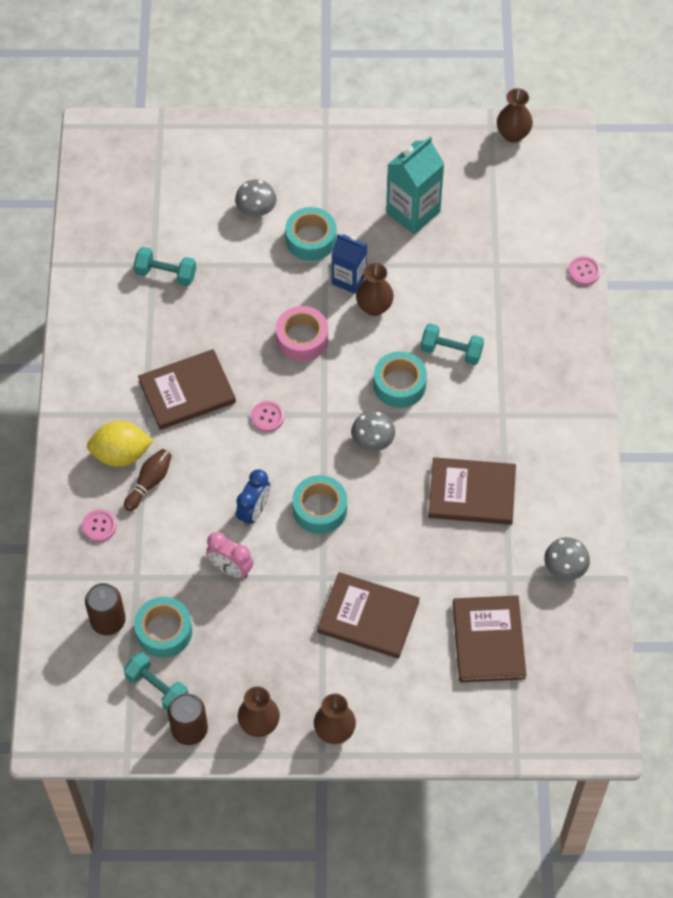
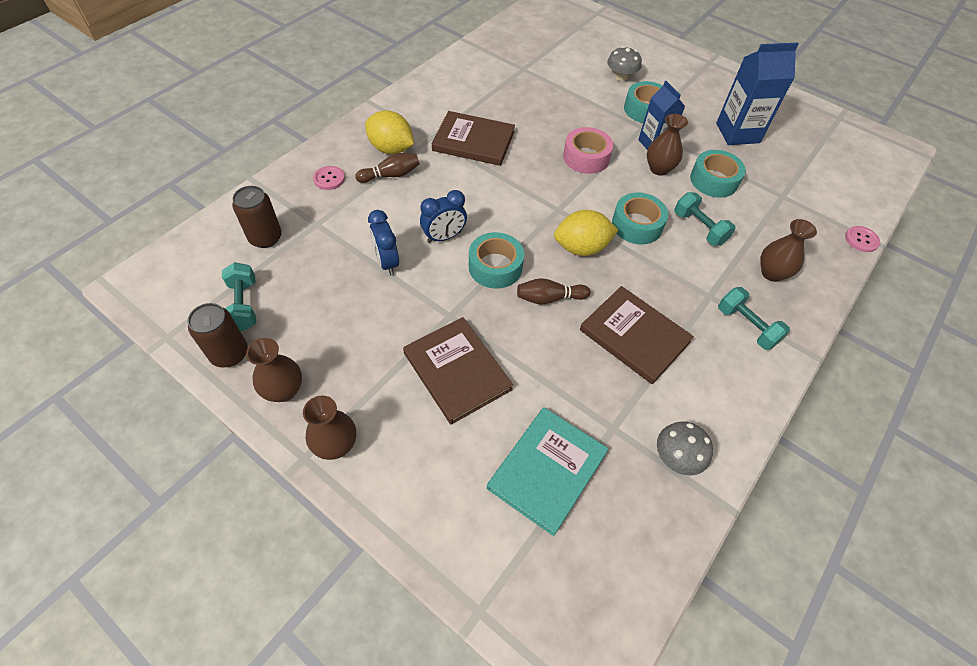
camera: 35 degrees right, 5 degrees down
(164, 631) = (294, 271): turquoise tape -> turquoise tape (714, 180)
(166, 274) = (526, 77): turquoise dumbbell -> turquoise dumbbell (746, 326)
(230, 568) = (387, 262): pink clock -> blue clock
(267, 417) = (515, 187): pink button -> none
(372, 440) = (581, 248): grey mushroom -> yellow lemon
(385, 506) = (549, 298): none -> brown bowling pin
(413, 212) = (737, 133): turquoise carton -> blue carton
(488, 640) = (547, 470): brown book -> turquoise book
(513, 134) = (855, 130): brown vase -> brown vase (772, 273)

